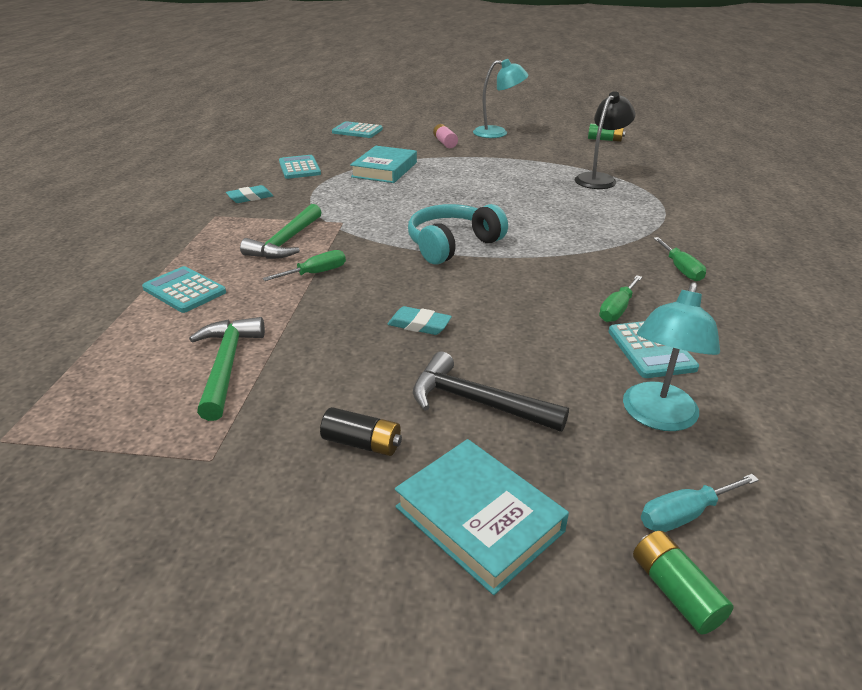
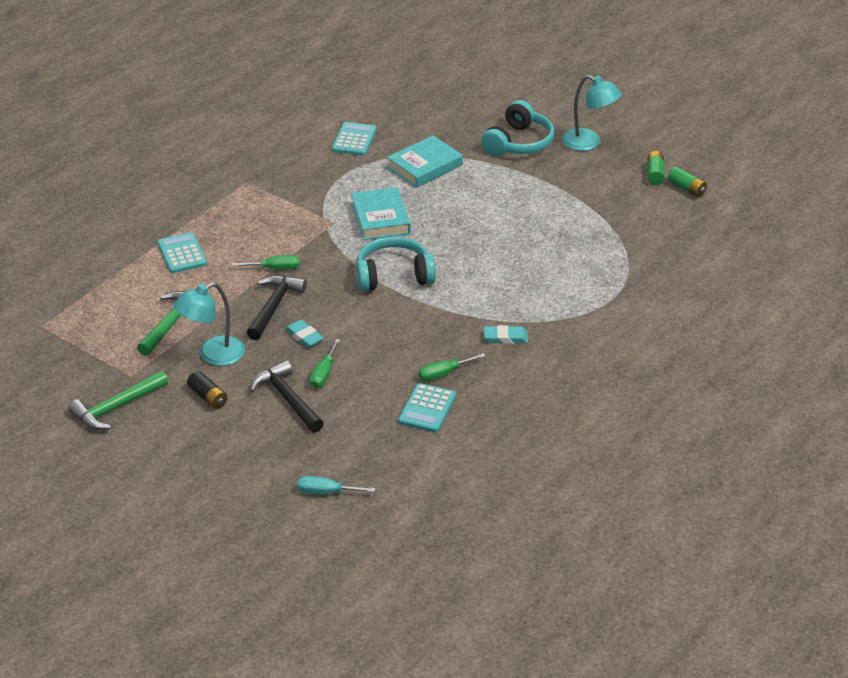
camera: 30 degrees right, 5 degrees up
(250, 197) = (286, 168): turquoise eraser -> turquoise eraser (505, 337)
(286, 242) = (277, 230): green hammer -> green hammer (116, 407)
(351, 307) = (274, 307): none -> black hammer
(357, 131) = (452, 96): turquoise calculator -> none
(445, 143) = (518, 143): pink battery -> turquoise headphones
(478, 519) = (230, 454): turquoise book -> turquoise book (380, 218)
(599, 179) = (604, 243): black lamp -> none
(657, 417) = (375, 446): turquoise lamp -> turquoise lamp (213, 355)
(675, 591) = (283, 515): green battery -> green battery (655, 174)
(681, 269) = (535, 360): green screwdriver -> green screwdriver (323, 374)

